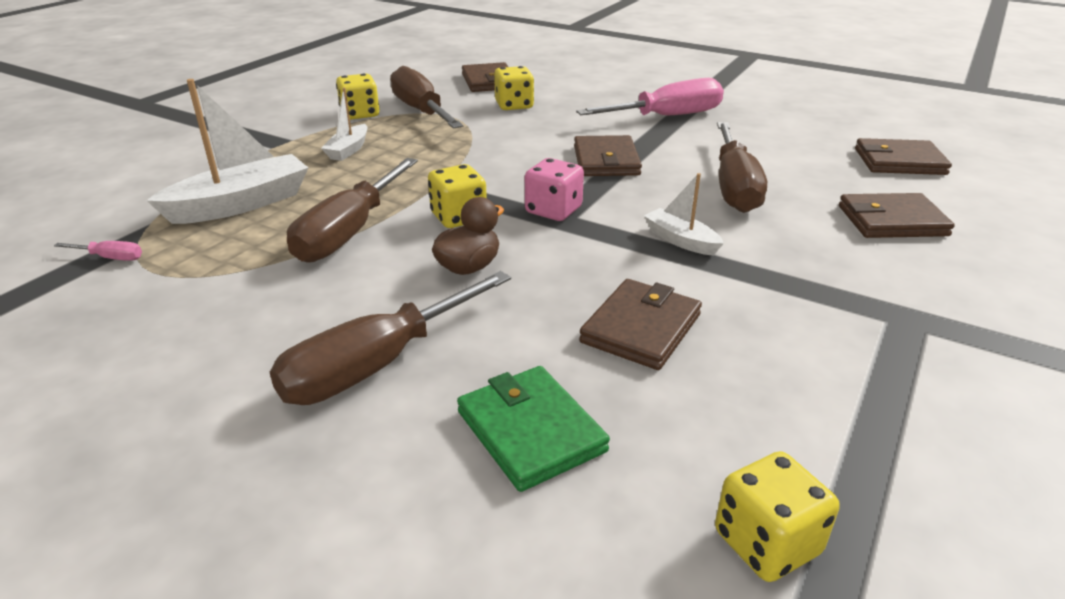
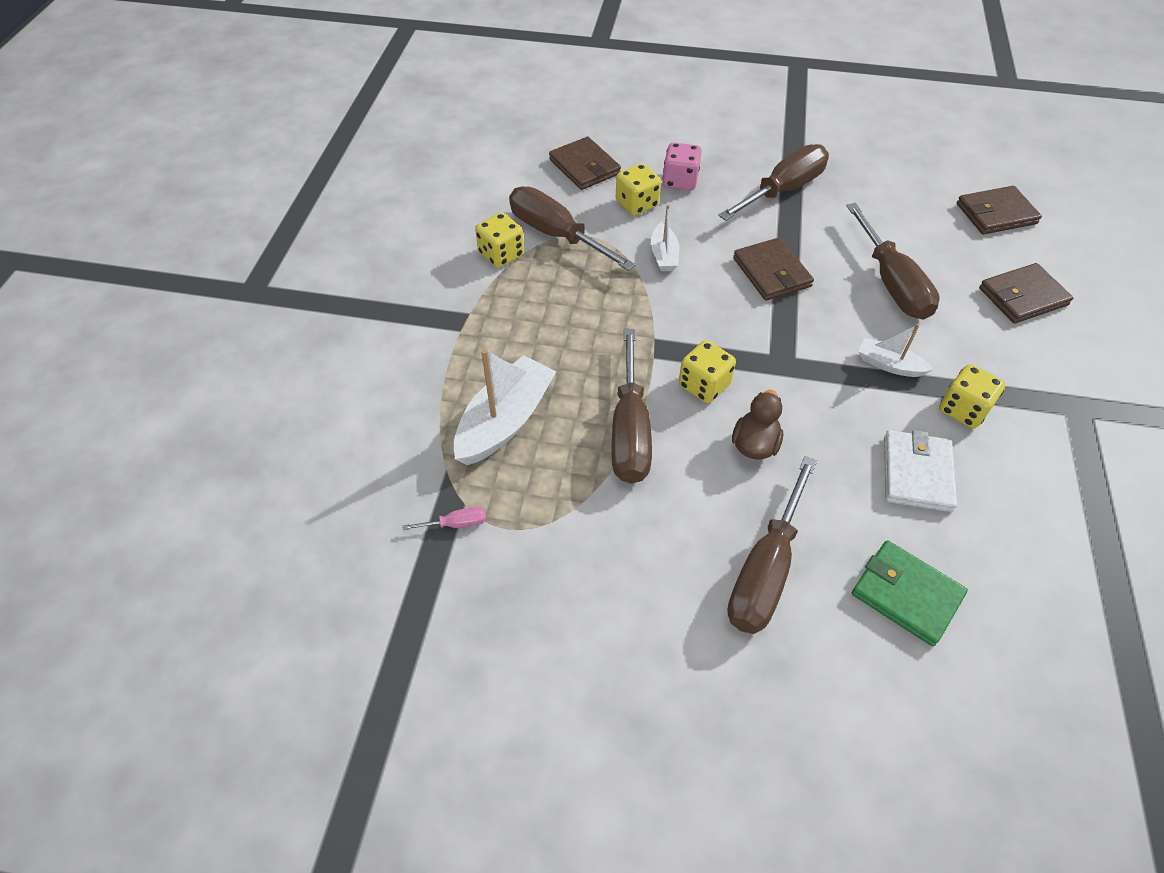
camera: 20 degrees left, 20 degrees up
(348, 150) = (536, 315): white boat -> white boat (664, 255)
(553, 210) = (772, 354): pink dice -> pink dice (680, 181)
(641, 328) = (917, 473): brown wallet -> white wallet
(667, 116) = (783, 190): pink screwdriver -> brown screwdriver
(766, 543) = (1084, 632): yellow dice -> yellow dice (963, 409)

